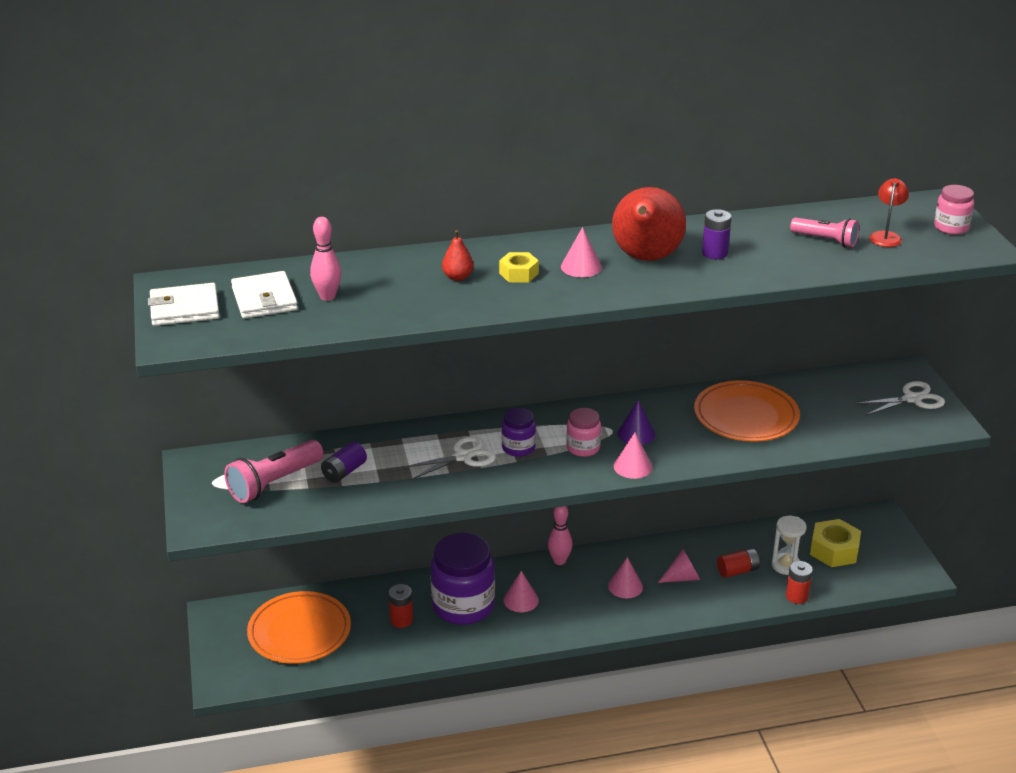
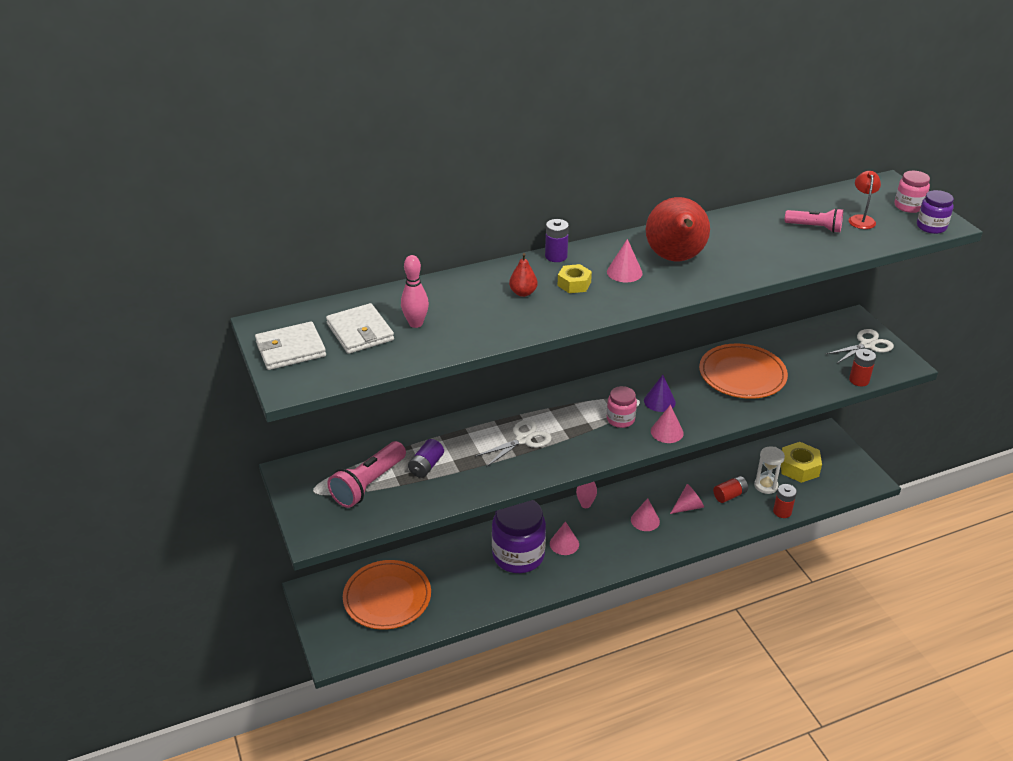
camera: 10 degrees left, 5 degrees up
(401, 620) = (470, 575): red battery -> red battery (859, 380)
(518, 448) = (567, 425): purple jar -> purple jar (931, 227)
(714, 253) = (730, 248): purple battery -> purple battery (556, 256)

